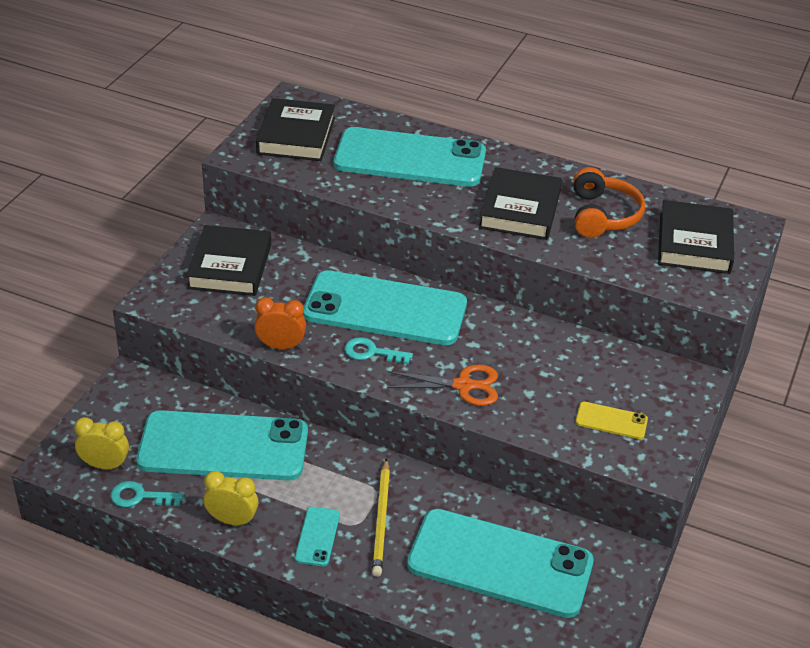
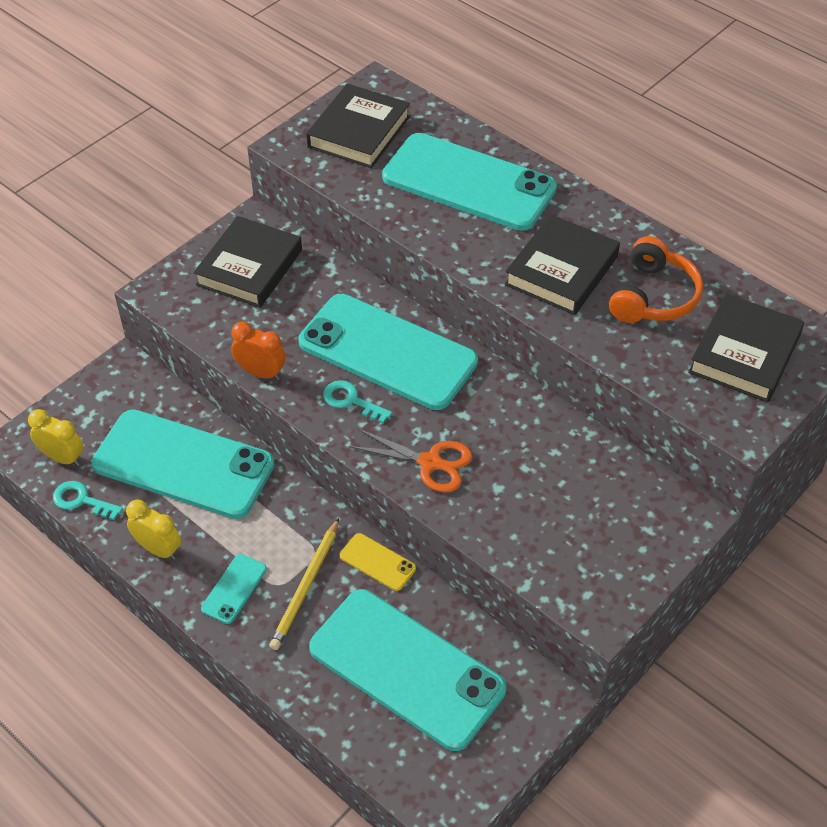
camera: 20 degrees right, 10 degrees up
(611, 421) = (573, 543): yellow phone -> yellow phone (377, 562)

